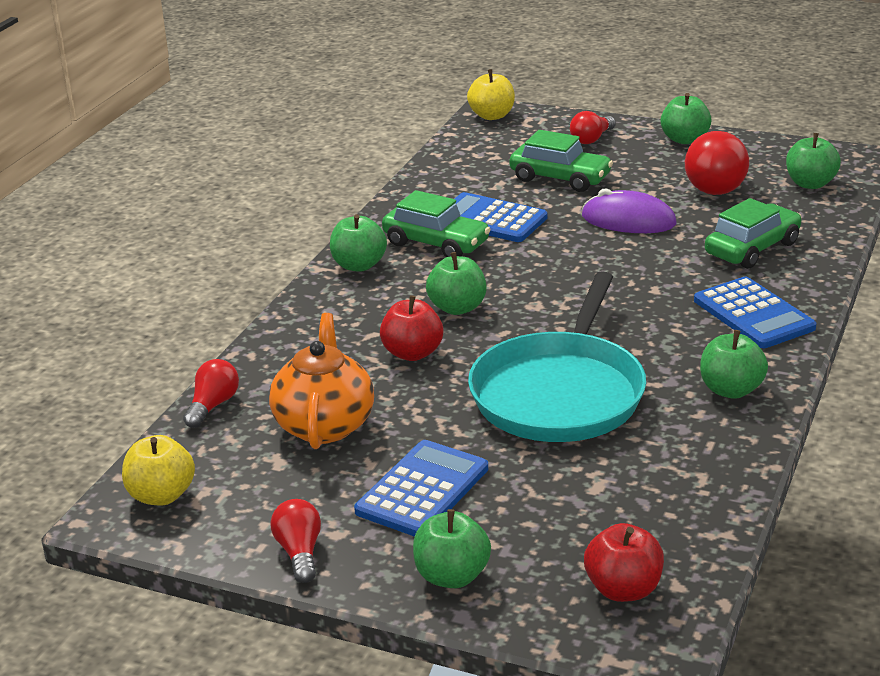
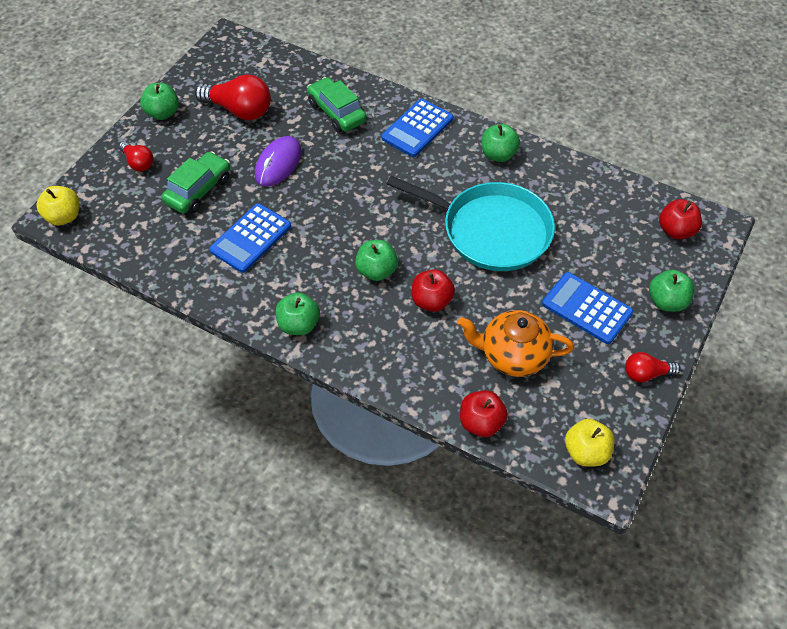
camera: 85 degrees left, 25 degrees up
(213, 406) = (481, 422): red light bulb -> red apple
(436, 243) = (278, 274): green car -> none
(753, 314) = (417, 128): blue calculator -> blue calculator turned 150 degrees clockwise
(810, 184) = (257, 68): green apple -> none

